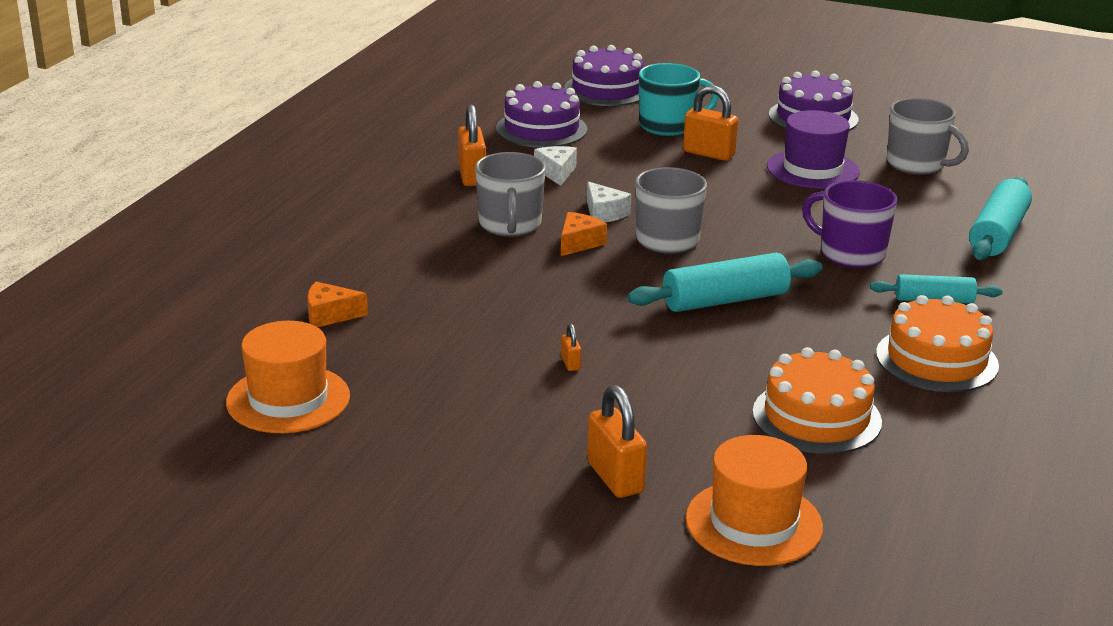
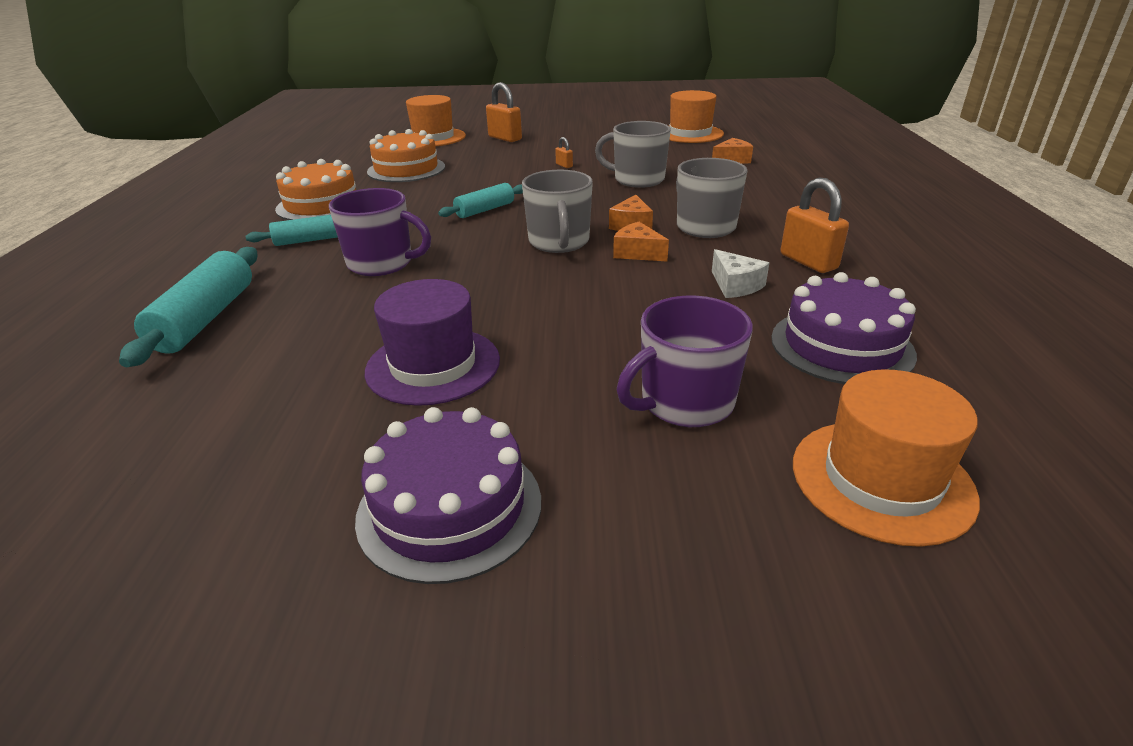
camera: 160 degrees right, 5 degrees up
(604, 213) = (637, 253): white cheese -> orange cheese
(607, 89) = (881, 479): purple cake -> orange hat
(668, 126) = (685, 403): turquoise mug -> purple mug
(708, 154) = (587, 358): orange padlock -> none
(725, 300) = (485, 210): turquoise rolling pin -> turquoise rolling pin, size x0.62
(917, 164) = (268, 417): grey mug -> grey mug (637, 180)

